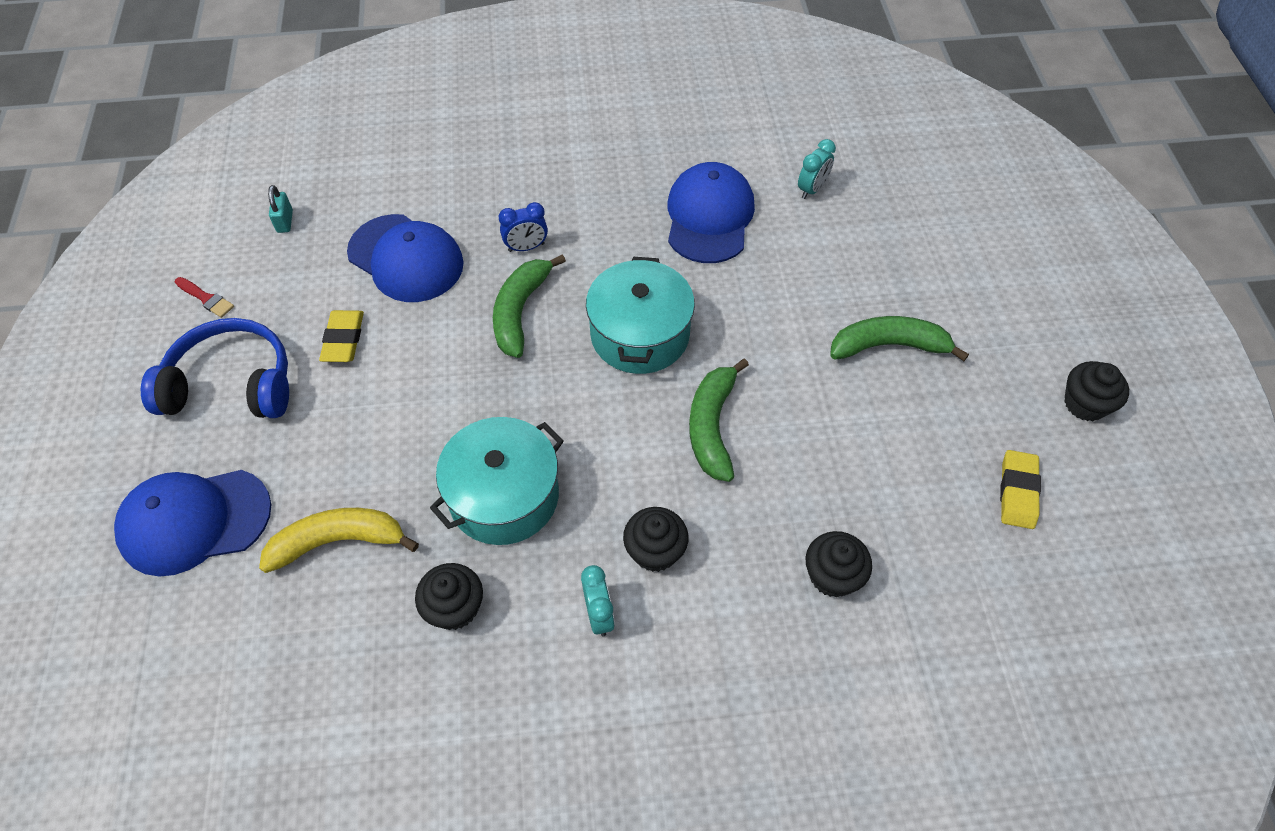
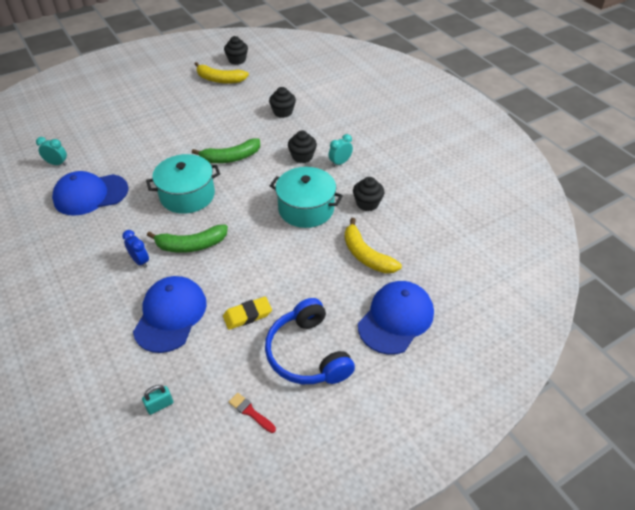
camera: 115 degrees left, 10 degrees down
(194, 521) = (396, 318): blue cap -> blue cap turned 105 degrees counterclockwise
(206, 298) = (250, 412): red brush -> red brush turned 60 degrees counterclockwise
(889, 346) = (159, 120): green banana -> none
(1017, 492) = (219, 79): yellow eraser -> yellow banana
(1085, 404) = (169, 71): black cupcake -> black cupcake (237, 60)

